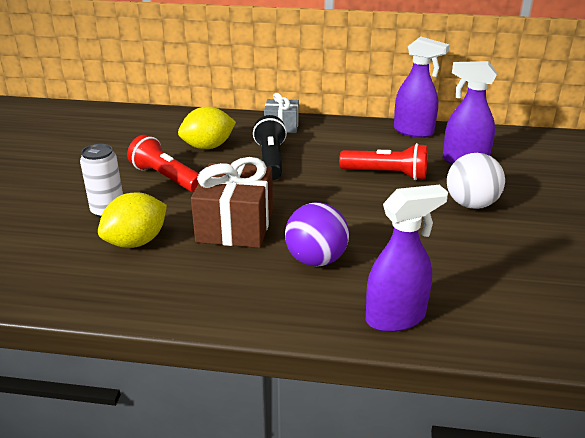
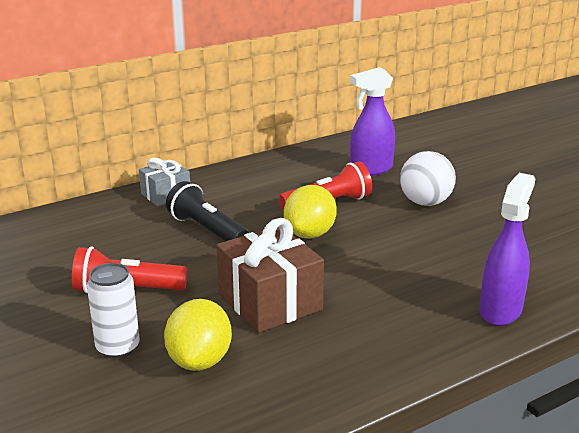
camera: 40 degrees left, 5 degrees down
(208, 147) = (121, 242): yellow lemon -> yellow lemon (310, 234)
(316, 260) = (381, 297): purple ball -> none
(414, 131) = (295, 158): purple spray bottle -> none

